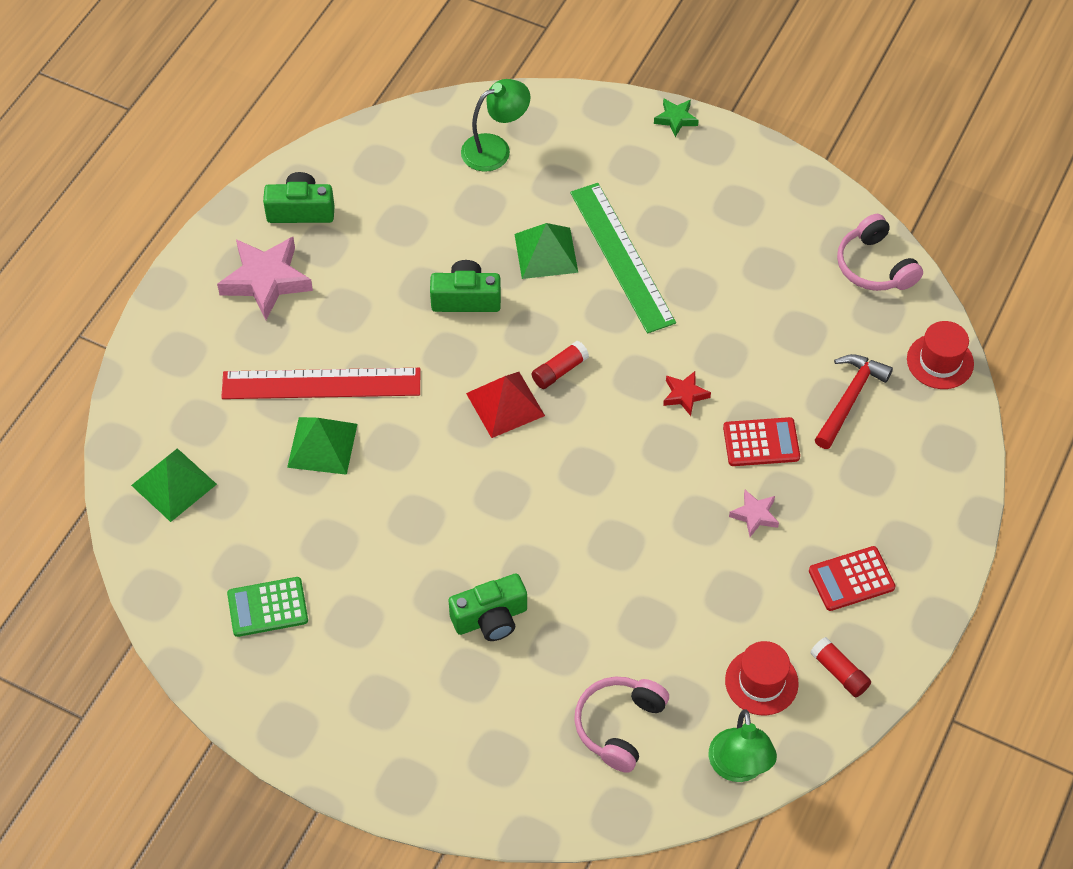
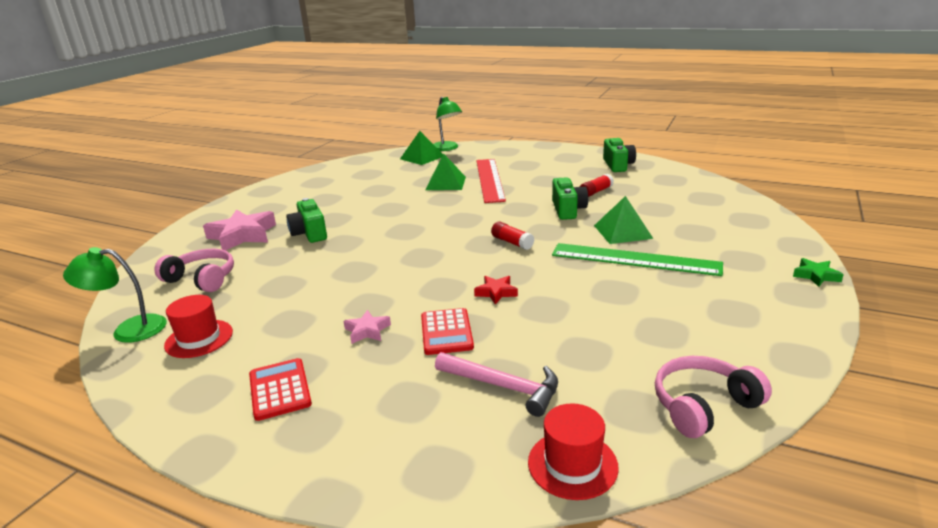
camera: 90 degrees right, 30 degrees down
(266, 280) = (561, 162): pink star -> pink star (242, 235)
(267, 607) = (341, 180): green calculator -> none
(495, 149) = (712, 209): green lamp -> green lamp (447, 148)
(505, 404) = (479, 227): red pyramid -> none
(622, 256) = (635, 259): green ruler -> green ruler turned 45 degrees clockwise
(839, 672) = (181, 382): red glue stick -> red glue stick (596, 192)
(849, 399) = (503, 386): red hammer -> pink hammer

